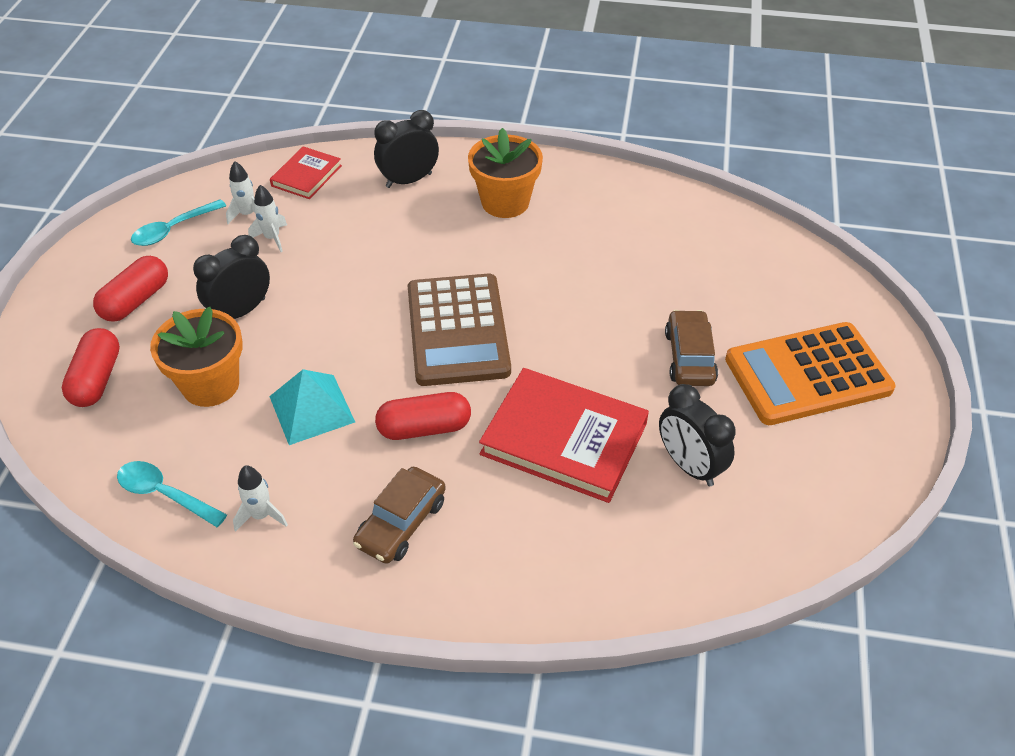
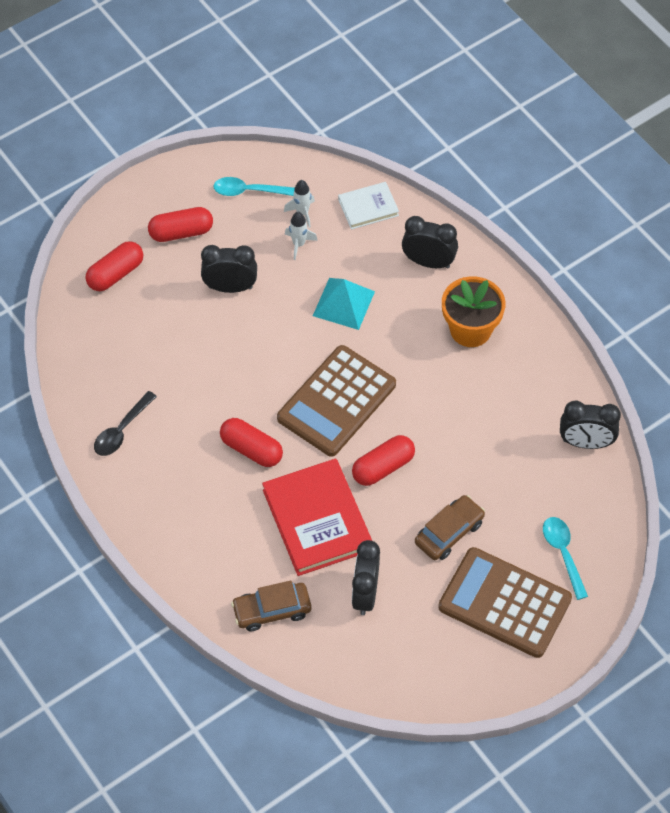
camera: 45 degrees right, 10 degrees up
(164, 494) = (88, 378): turquoise spoon -> turquoise spoon (563, 553)
(211, 385) = (169, 326): orange flower pot -> none
(261, 515) = (121, 430): white rocket -> black spoon
(306, 176) = (368, 207): red book -> white book
(311, 409) = (206, 387): turquoise pyramid -> turquoise pyramid (344, 303)
(401, 523) = (183, 494): brown car -> brown car (272, 610)
(566, 350) = (383, 467): none -> red capsule
(700, 215) = (586, 443): none -> black clock
(807, 374) = (504, 603): orange calculator -> brown calculator

